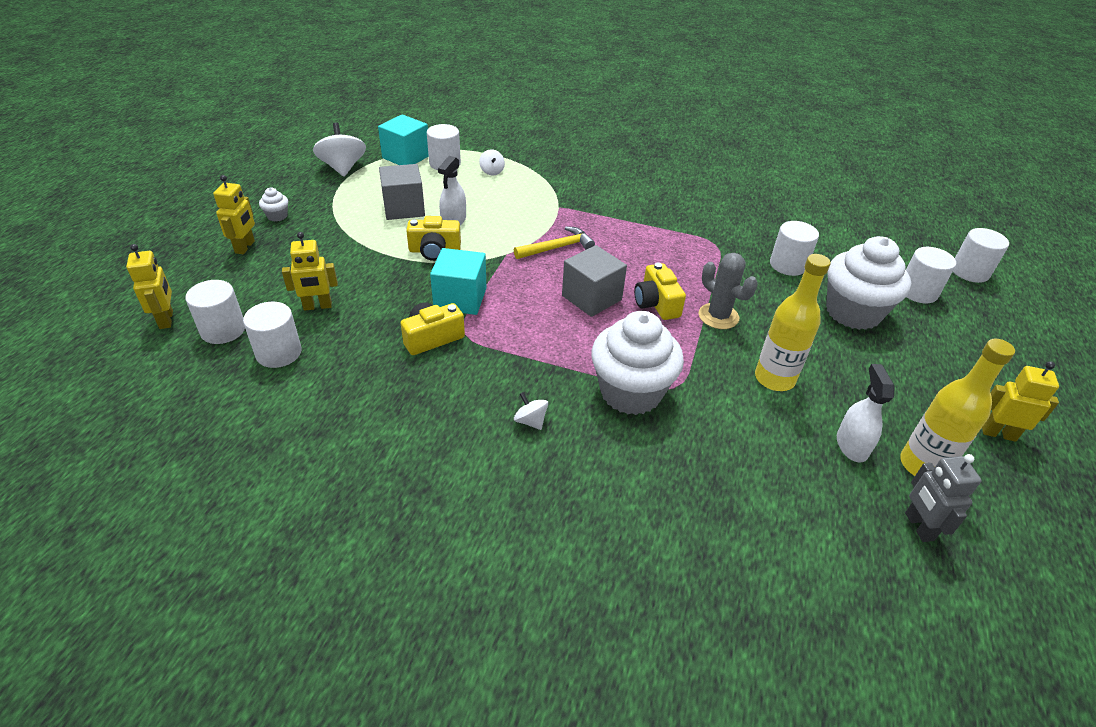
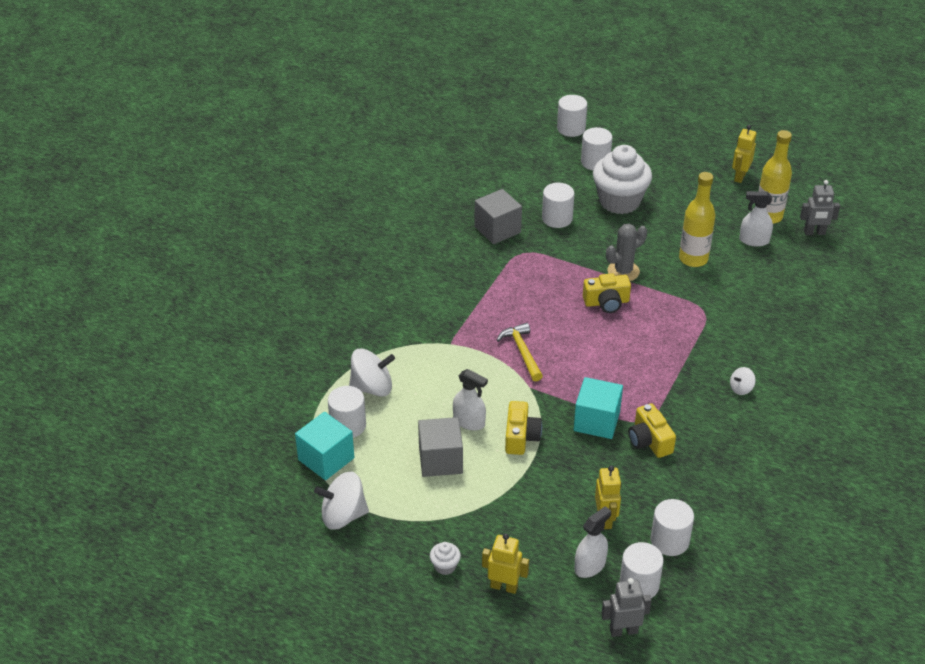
camera: 80 degrees left, 0 degrees up
(167, 319) = (623, 630): yellow robot -> grey robot
(257, 297) = (590, 566): none -> white spray bottle
(492, 171) = (372, 387): white spinning top -> white spinning top, size x1.96
(591, 298) = (597, 339): grey cube -> grey cube (497, 229)
(630, 392) = (709, 333): white cupcake -> none

